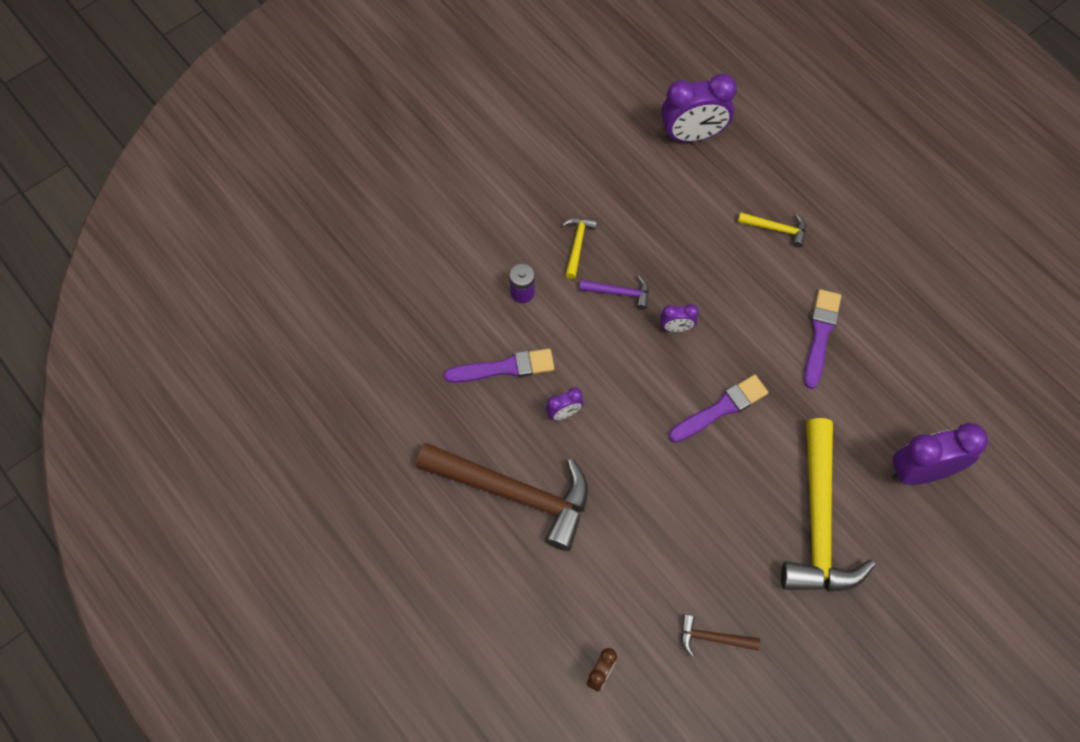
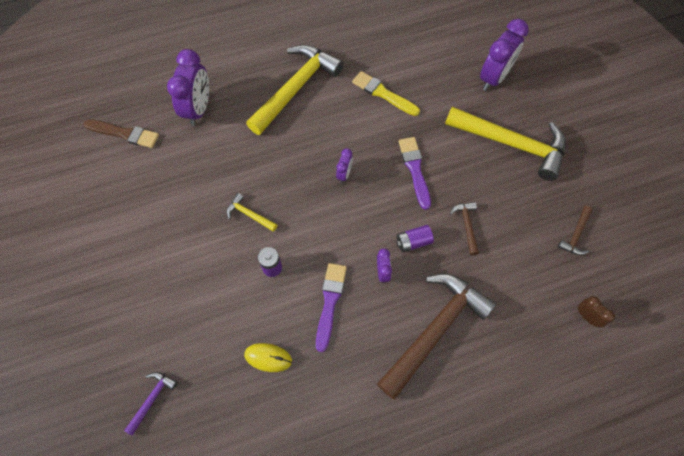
camera: 70 degrees left, 0 degrees up
(419, 327) = (268, 357): none -> yellow mouse
(617, 436) = (413, 242): none -> purple battery
(619, 293) = (301, 200): purple hammer -> purple hammer (152, 399)
(623, 76) = (124, 134): none -> brown brush
(667, 494) = (466, 225): none -> brown hammer
(776, 229) = (296, 88): yellow hammer -> yellow hammer, size x2.33
(820, 334) = (383, 93): purple brush -> yellow brush
(921, 471) = (494, 78): purple clock -> purple clock turned 150 degrees counterclockwise

